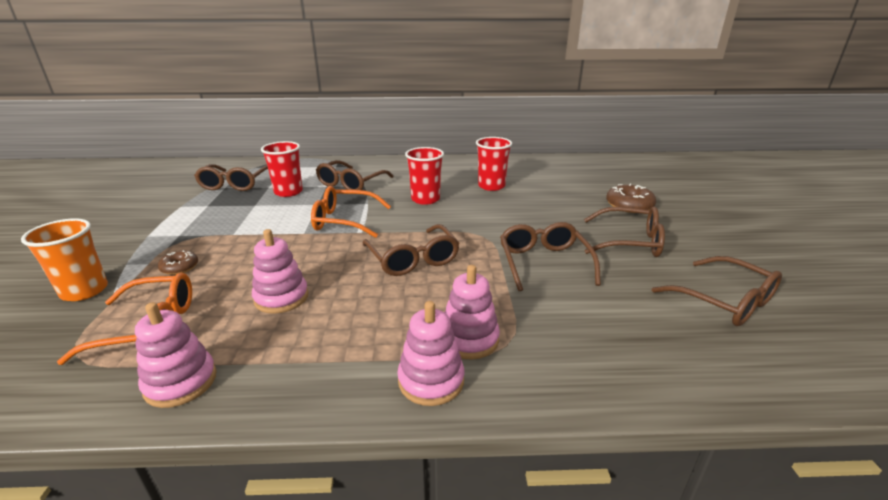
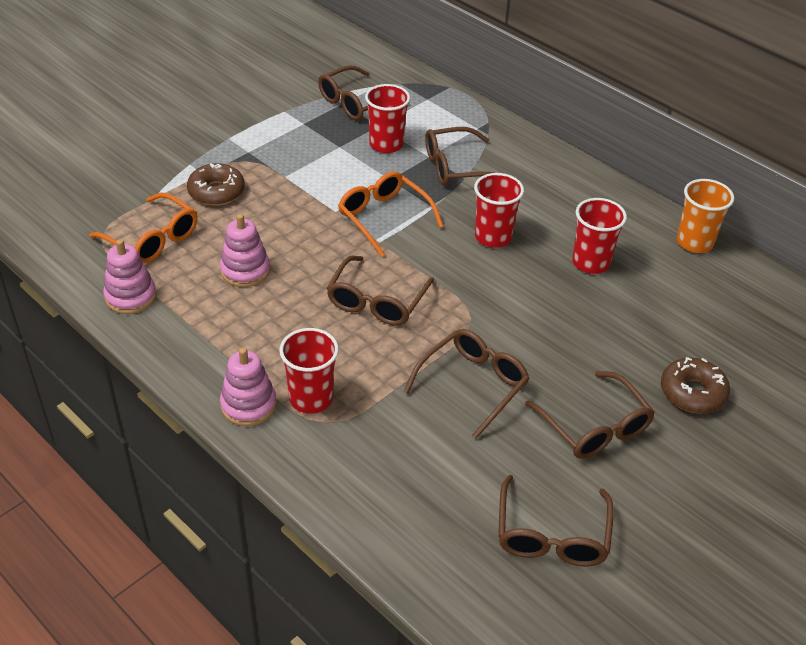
camera: 45 degrees right, 15 degrees up
(84, 291) = (146, 177): orange cup -> orange cup (694, 242)
(180, 267) = (216, 192): brown donut -> brown donut, size x1.67
(469, 339) = (311, 398): pink stacking toy -> red cup

